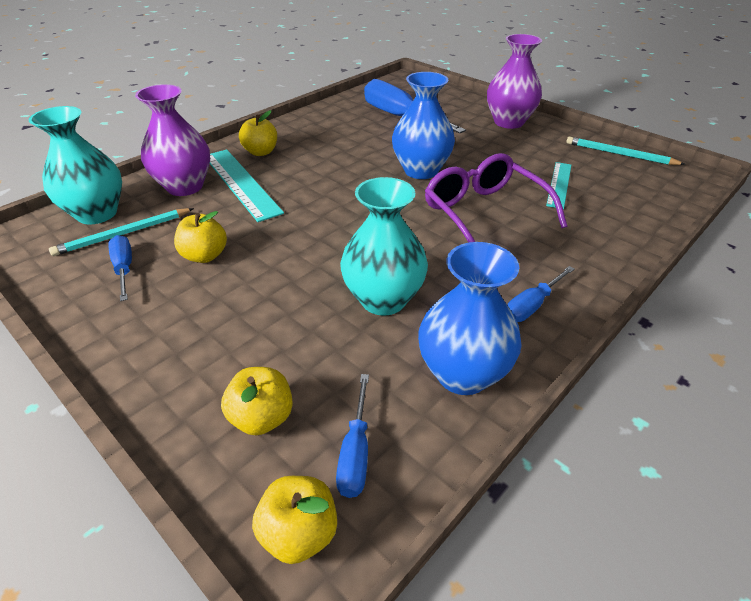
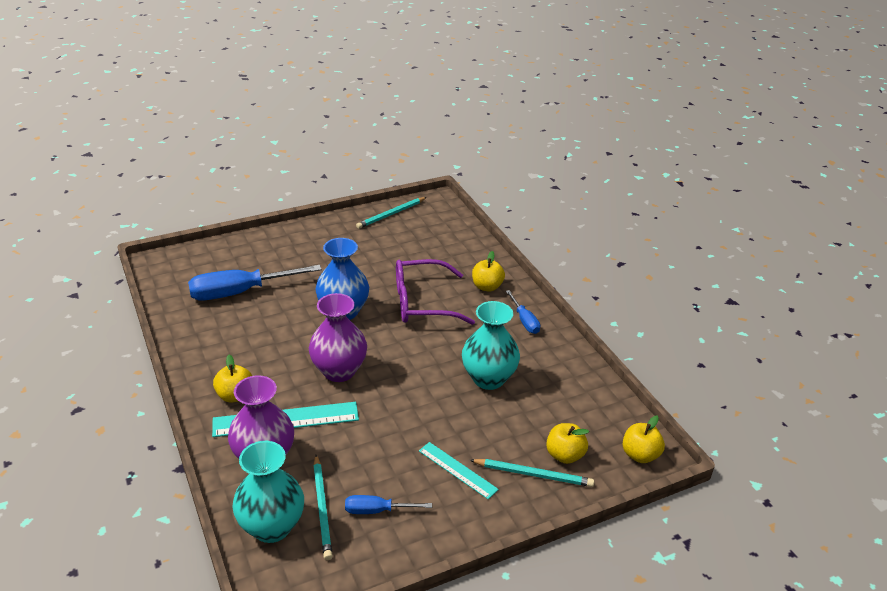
camera: 70 degrees left, 5 degrees down
(205, 256) = (388, 459): yellow apple -> yellow apple (487, 287)
(211, 388) = (533, 474): none -> turquoise pencil
(355, 452) = (601, 423): blue screwdriver -> none
(462, 374) = (564, 367): blue vase -> none
(508, 122) = (302, 240): purple vase -> purple vase (339, 371)
(559, 184) = (410, 256): turquoise ruler -> turquoise ruler (457, 470)

